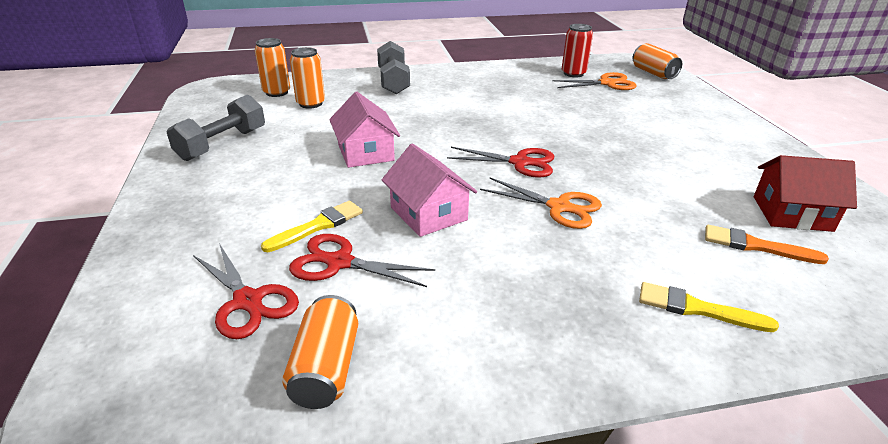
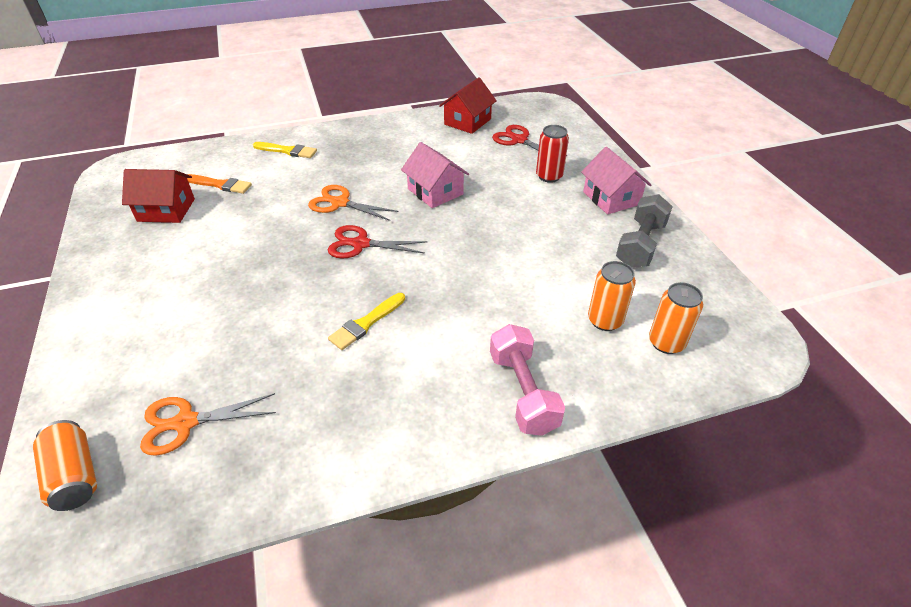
camera: 175 degrees right, 10 degrees up
(318, 226) = (506, 178): yellow brush -> yellow brush (366, 323)
(326, 368) = (467, 122): orange can -> red house
(340, 262) = (482, 159): red scissors -> none
(365, 152) = (503, 245): pink house -> pink house (611, 198)
(393, 81) = (522, 392): grey dumbbell -> pink dumbbell
(573, 73) = (225, 456): red can -> red can (549, 176)

